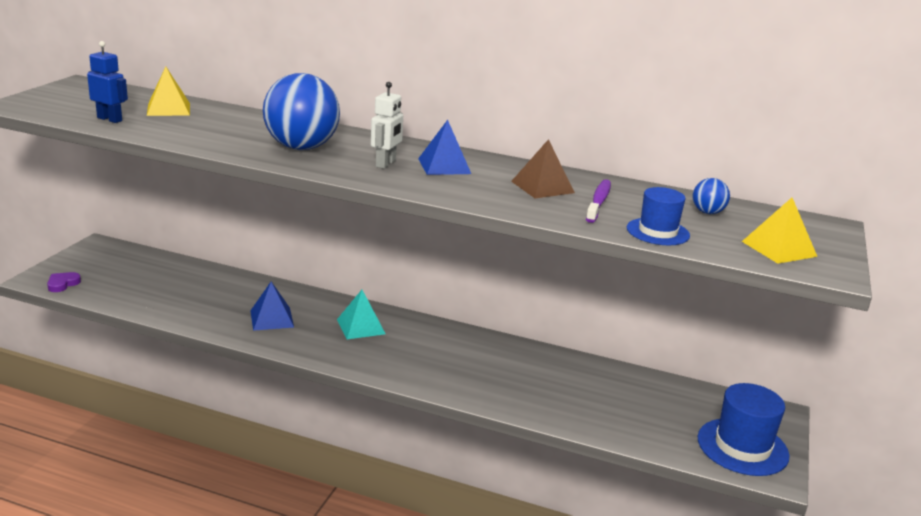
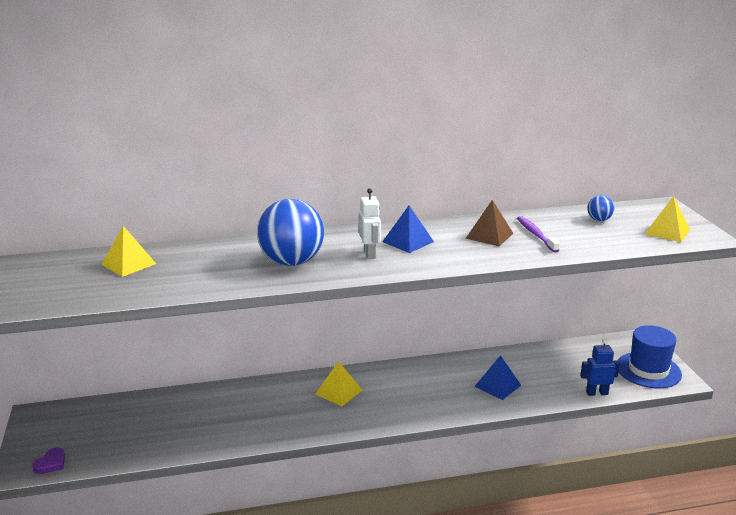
camera: 30 degrees left, 0 degrees up
(62, 284) = (51, 463): purple heart -> purple heart turned 150 degrees counterclockwise
(110, 119) = (98, 291): blue robot -> blue robot (596, 393)
(271, 318) = (267, 415): blue pyramid -> blue pyramid (497, 385)
(360, 326) = (338, 392): turquoise pyramid -> yellow pyramid
(658, 232) = (597, 244): blue hat -> none

